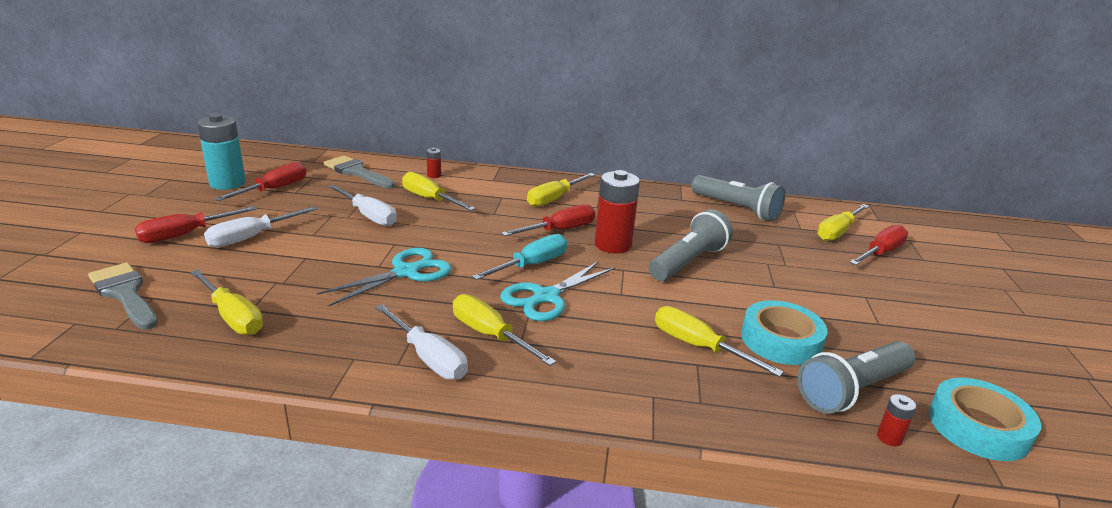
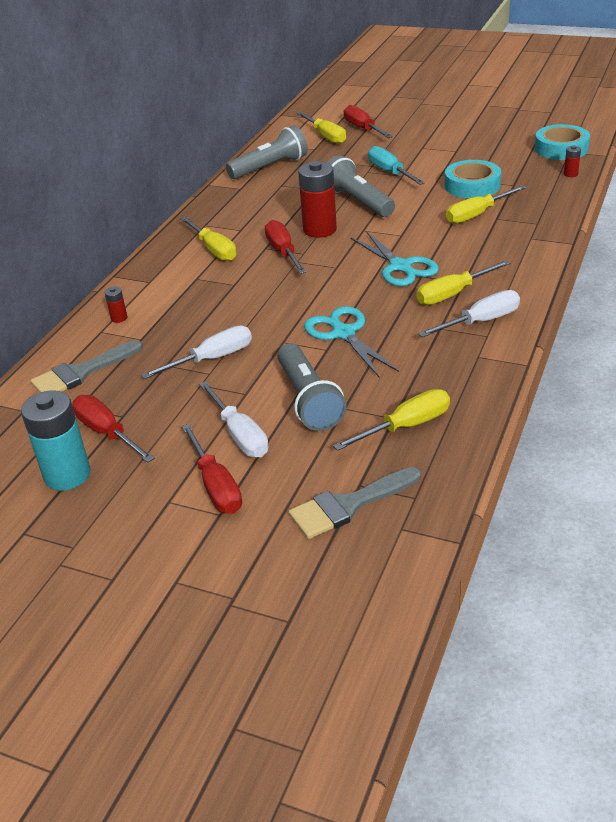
camera: 70 degrees left, 10 degrees up
(430, 199) = (184, 321): yellow screwdriver -> none
(531, 265) = (345, 270): turquoise screwdriver -> turquoise screwdriver (390, 172)
(852, 390) = (527, 174): grey flashlight -> grey flashlight (308, 400)

